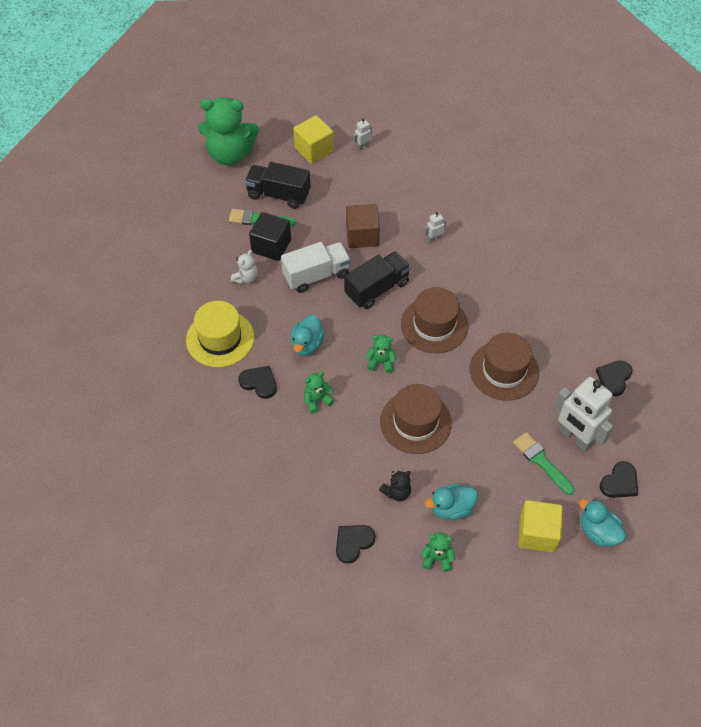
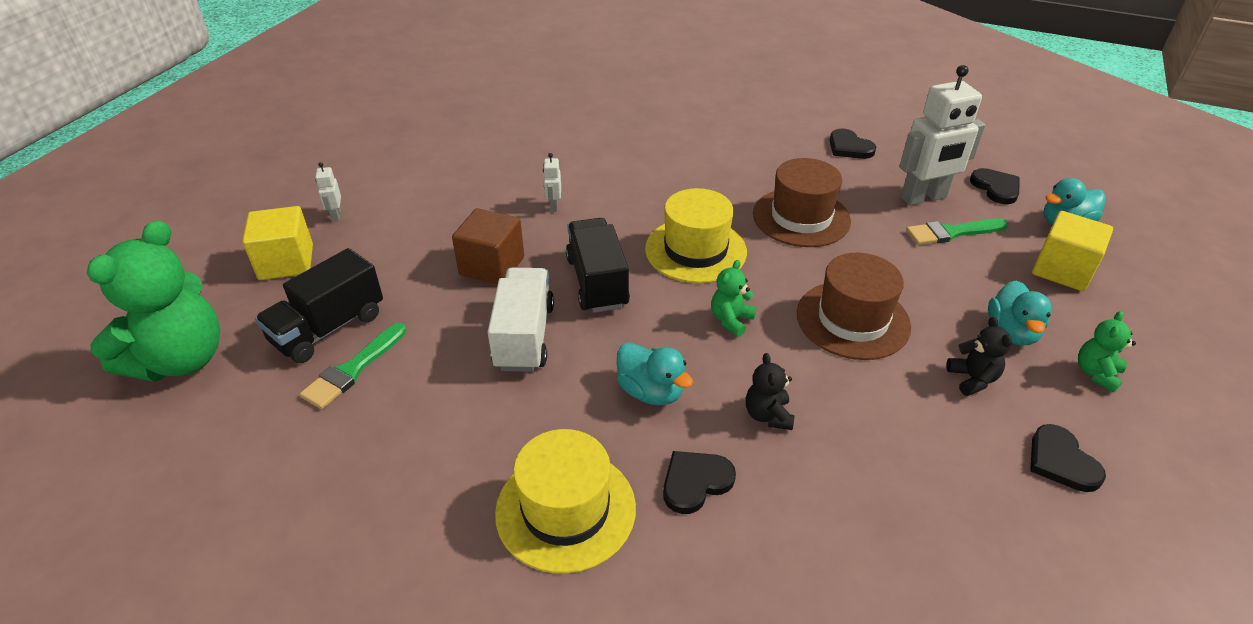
camera: 65 degrees left, 15 degrees down
(246, 278) = (460, 426): white teddy bear -> none
(271, 246) = (422, 371): black cube -> none
(317, 400) = (768, 415): green teddy bear -> black teddy bear
(434, 325) = (695, 250): brown hat -> yellow hat

